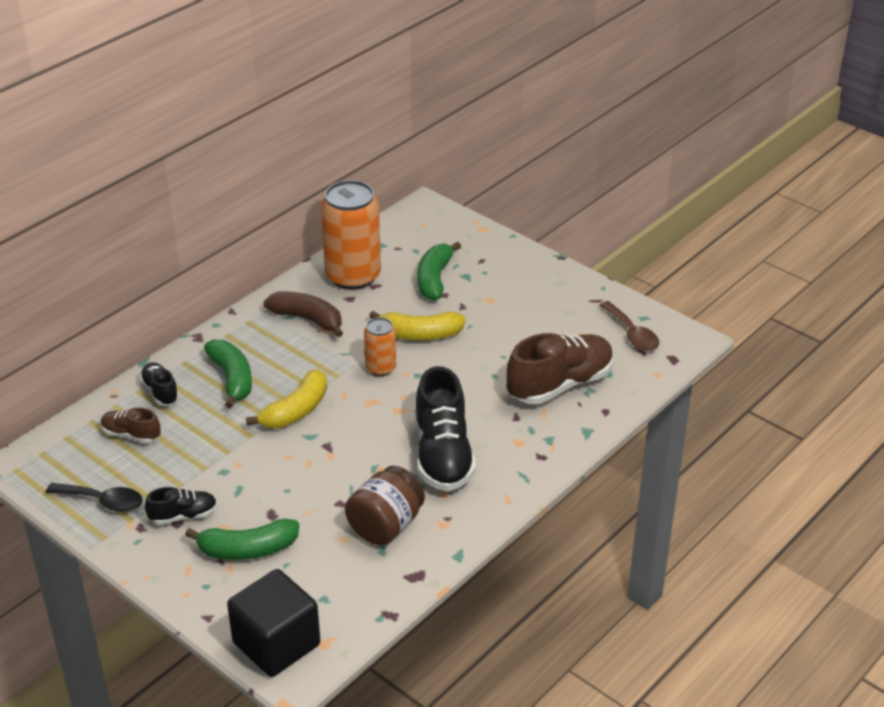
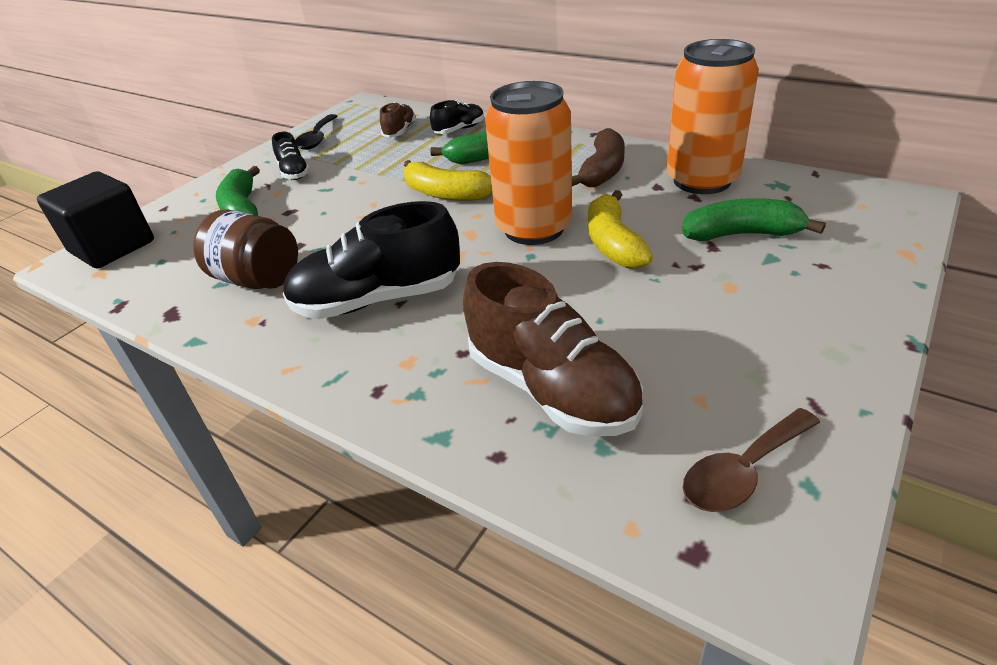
camera: 85 degrees right, 0 degrees up
(380, 368) = (534, 228): orange can -> orange can, size x1.95

